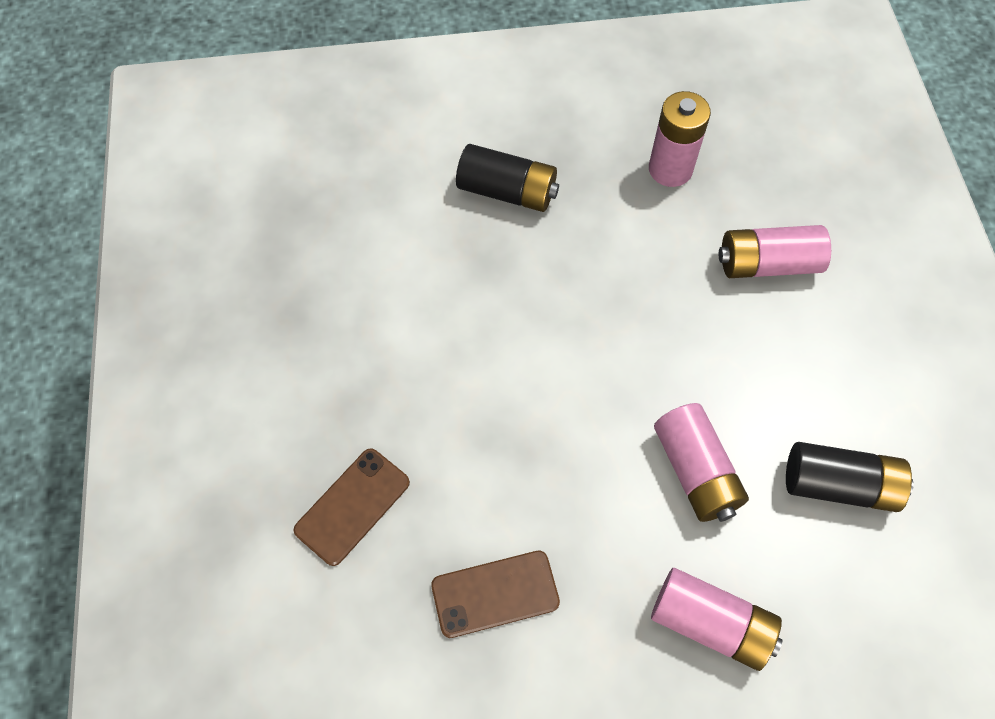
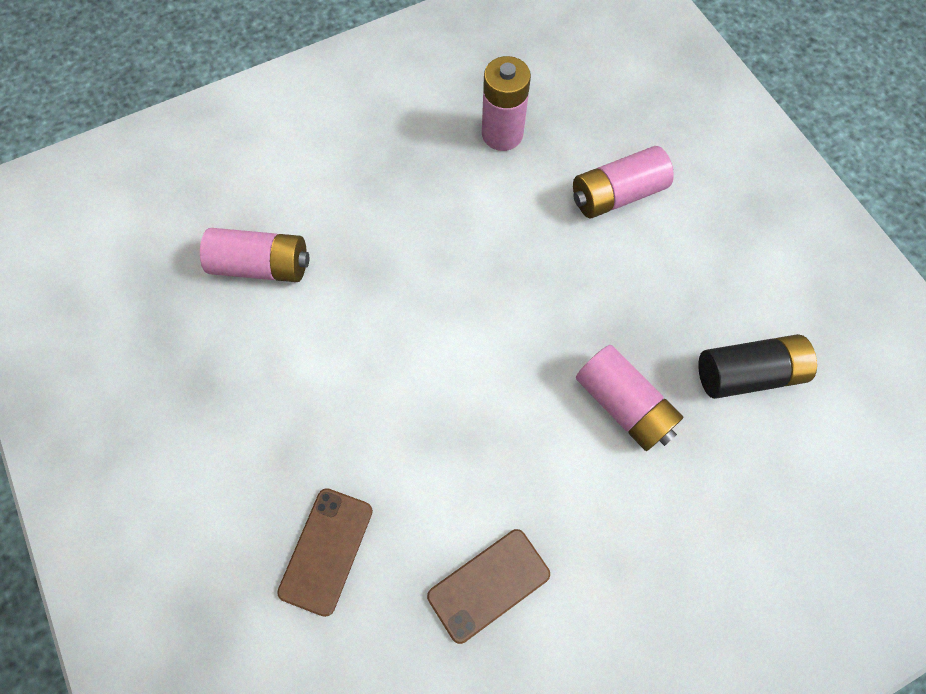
camera: 20 degrees left, 5 degrees up
(507, 191) = (363, 199): black battery -> none
(710, 623) = (686, 539): pink battery -> pink battery (262, 265)

